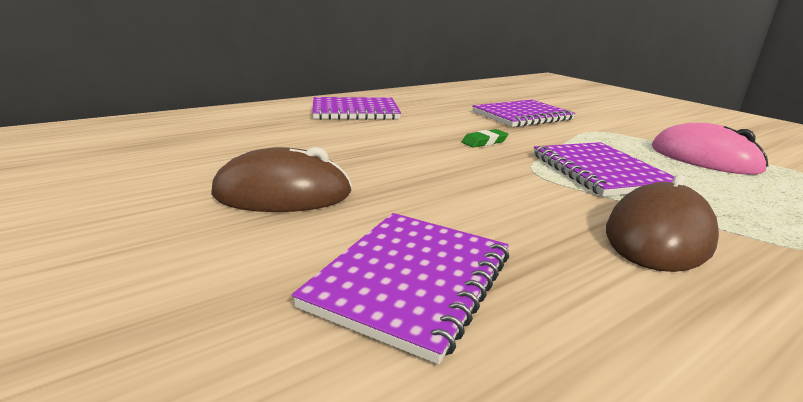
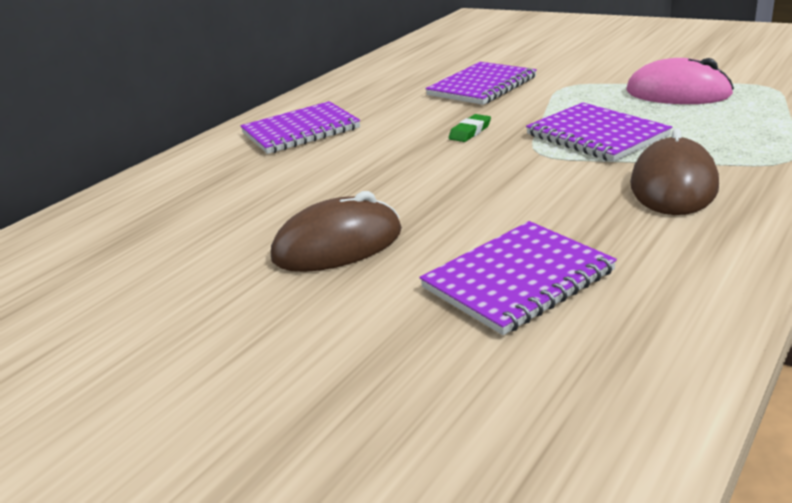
camera: 15 degrees left, 5 degrees up
(411, 281) = (518, 279): purple notebook -> purple notebook turned 45 degrees clockwise

